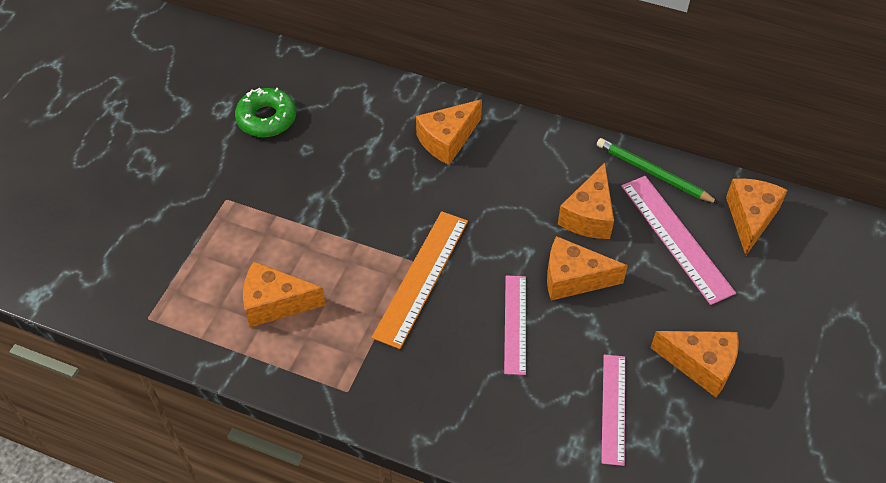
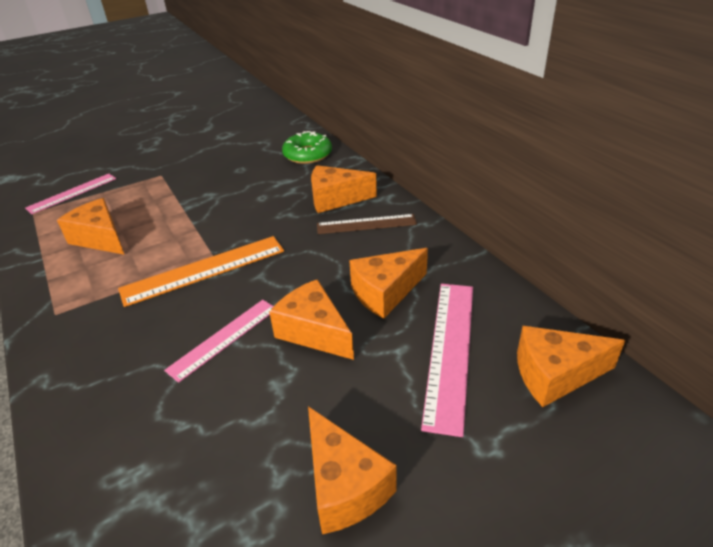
camera: 40 degrees right, 15 degrees down
(266, 118) = (240, 147): green donut -> green donut (307, 154)
(505, 155) = (366, 224): none -> brown ruler
(613, 408) = (209, 466): pink ruler -> pink ruler (72, 193)
(653, 173) = (484, 289): green pencil -> none
(750, 218) = (555, 375): orange cheese -> orange cheese turned 150 degrees counterclockwise

